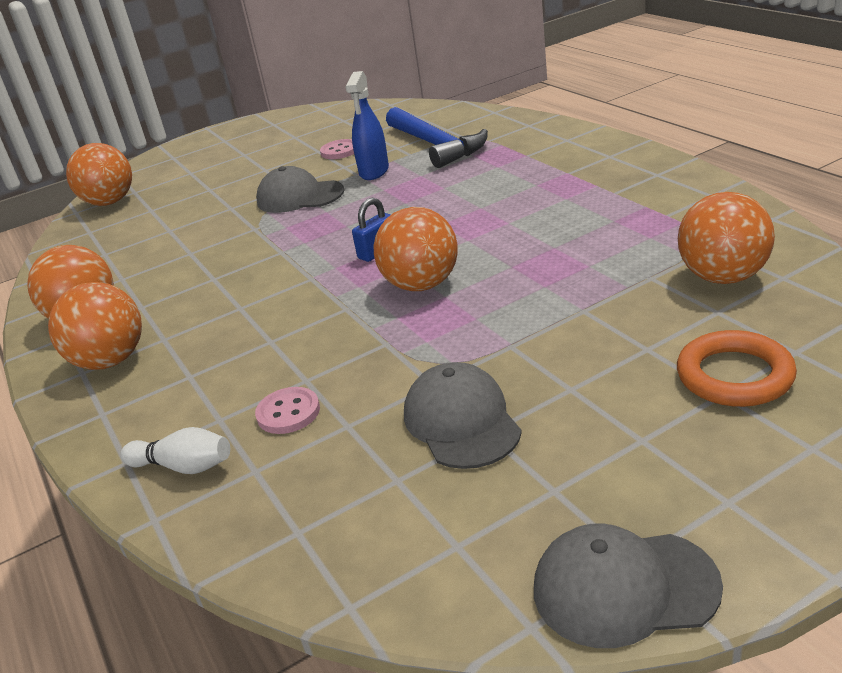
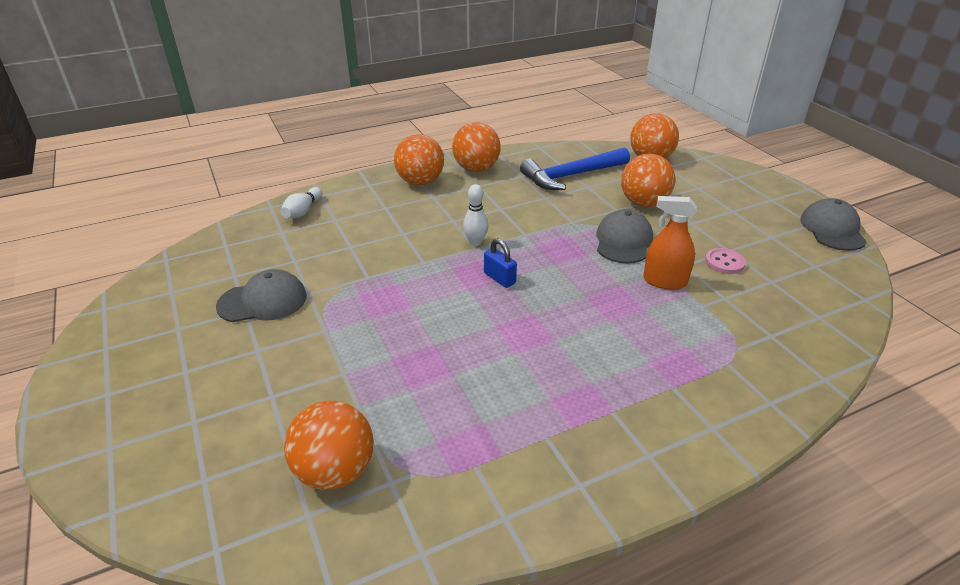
camera: 90 degrees right, 5 degrees up
(288, 412) = (322, 241): pink button -> none
(299, 280) = (475, 242): none -> white bowling pin
(374, 171) = (664, 281): blue spray bottle -> orange spray bottle
(421, 285) = (434, 296): orange ball -> orange ball (643, 203)
(436, 145) = (722, 324): blue hammer -> blue hammer (571, 176)
(624, 587) = (94, 341): grey cap -> grey cap (832, 229)
(734, 375) = (205, 433): orange ring -> none

